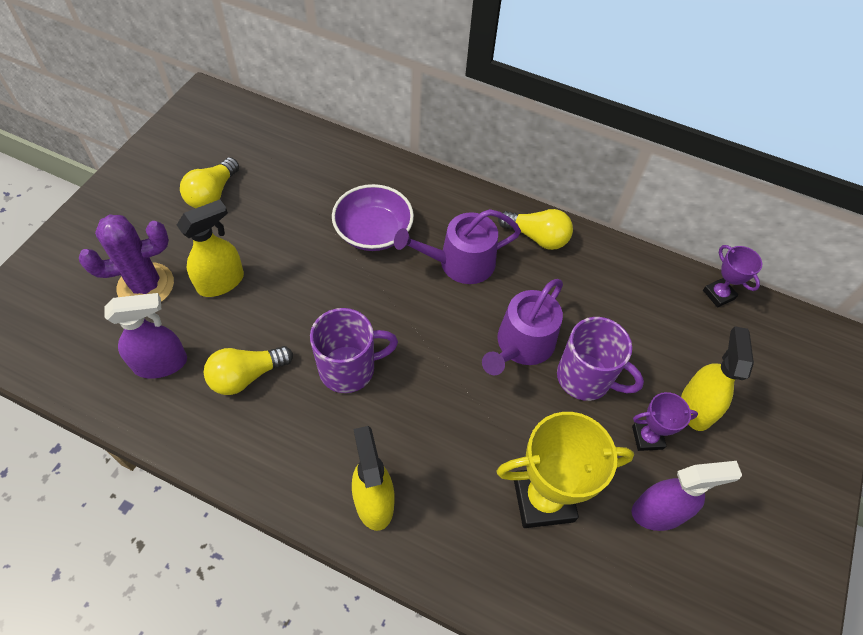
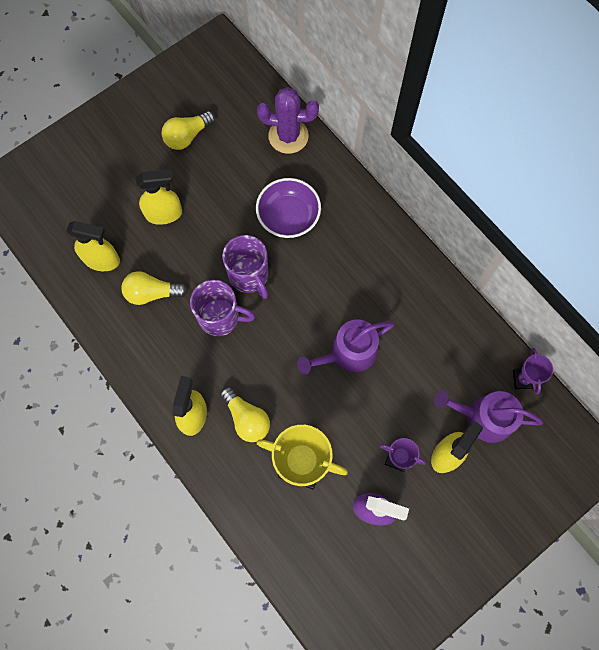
camera: 30 degrees right, 15 degrees up
(146, 286) = (114, 196): purple cactus -> purple cactus (288, 136)
(161, 363) = (102, 260): purple spray bottle -> yellow spray bottle
(460, 263) = (339, 269): purple watering can -> purple watering can (483, 418)
(537, 237) = (409, 271): yellow light bulb -> yellow light bulb (246, 418)
(585, 378) = (379, 397): purple mug -> purple mug (249, 276)

